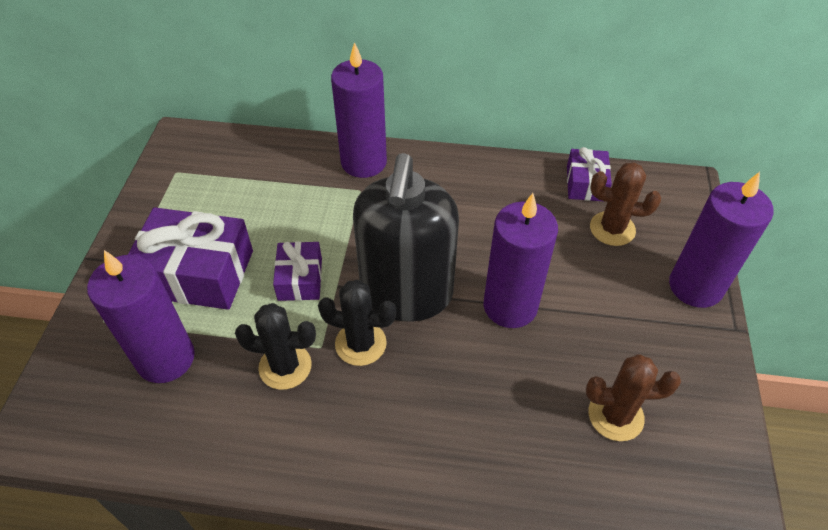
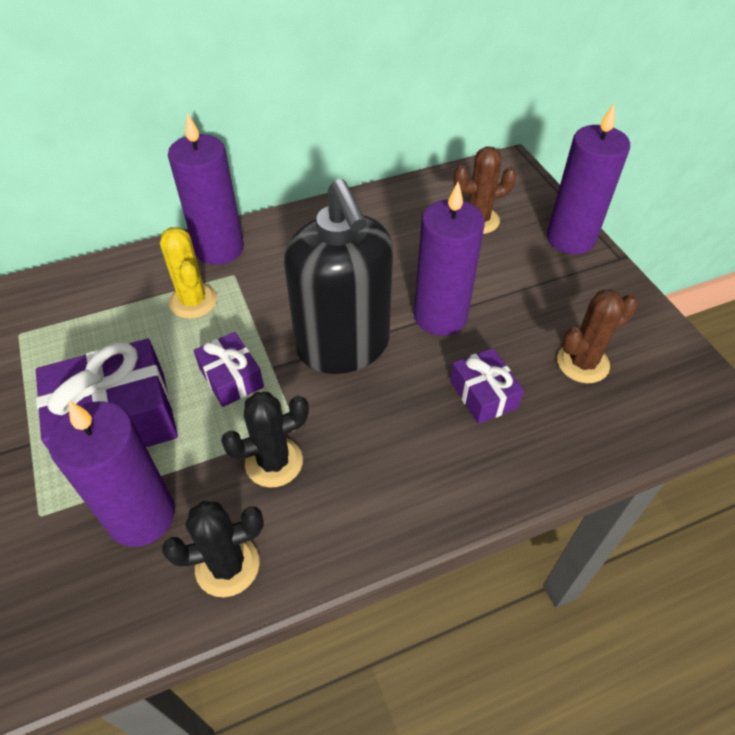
camera: 30 degrees left, 0 degrees up
(314, 200) = (193, 301): none -> yellow cactus
(360, 344) = (332, 407): black cactus -> black cactus (227, 565)
(586, 183) = (431, 192): purple gift -> purple gift (483, 394)

